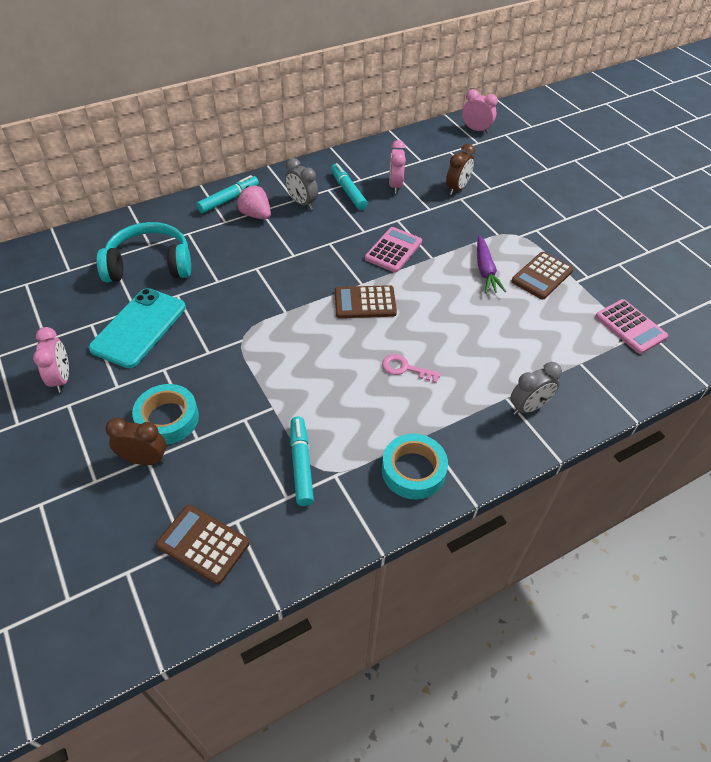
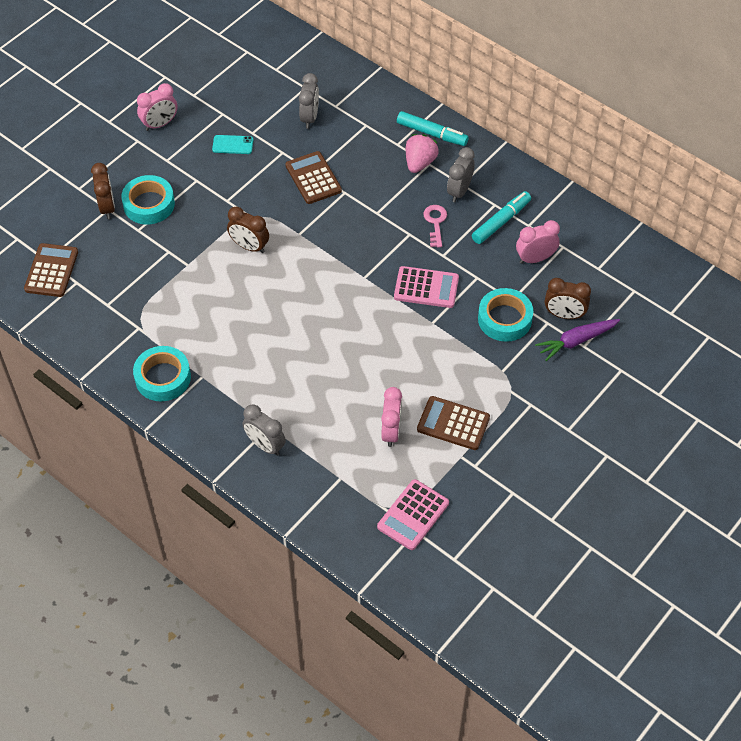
camera: 70 degrees right, 5 degrees up
(139, 327) = (233, 145): turquoise phone -> turquoise phone, size x0.45
(150, 265) = (309, 118): turquoise headphones -> grey clock
(279, 351) = (249, 246): none -> brown clock
(301, 464) = (140, 303): turquoise marker -> none
(365, 302) = (339, 288): brown calculator -> brown calculator (313, 178)
(405, 368) = (270, 342): pink key -> pink key (435, 223)
(447, 218) = (504, 319): none -> turquoise tape
(476, 130) = (698, 304): pink clock -> pink clock (391, 432)
(485, 270) = (436, 372): purple carrot -> purple carrot (576, 341)

